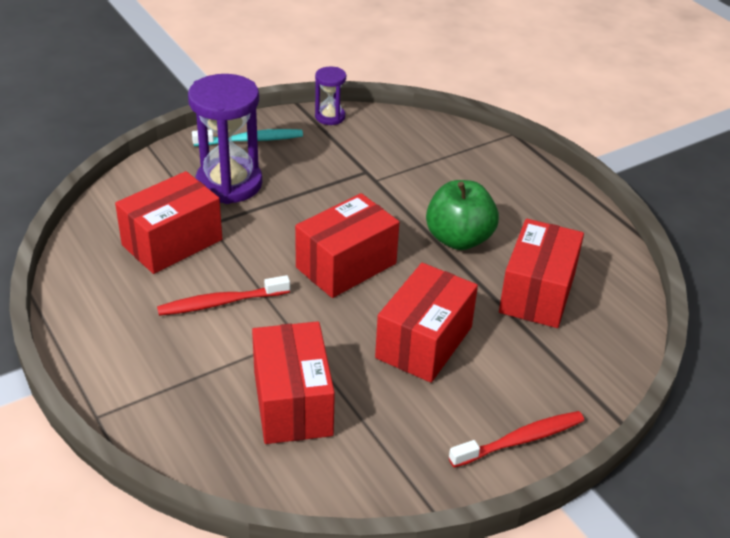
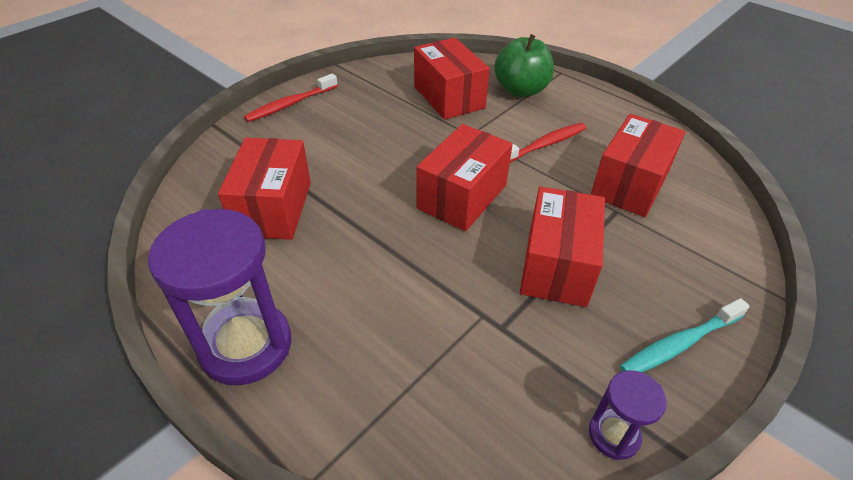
camera: 165 degrees right, 5 degrees up
(229, 184) = (641, 263): purple hourglass -> purple hourglass (246, 346)
(424, 342) = (370, 148): red box -> red box (557, 266)
(459, 239) = (359, 251): green apple -> green apple (521, 90)

